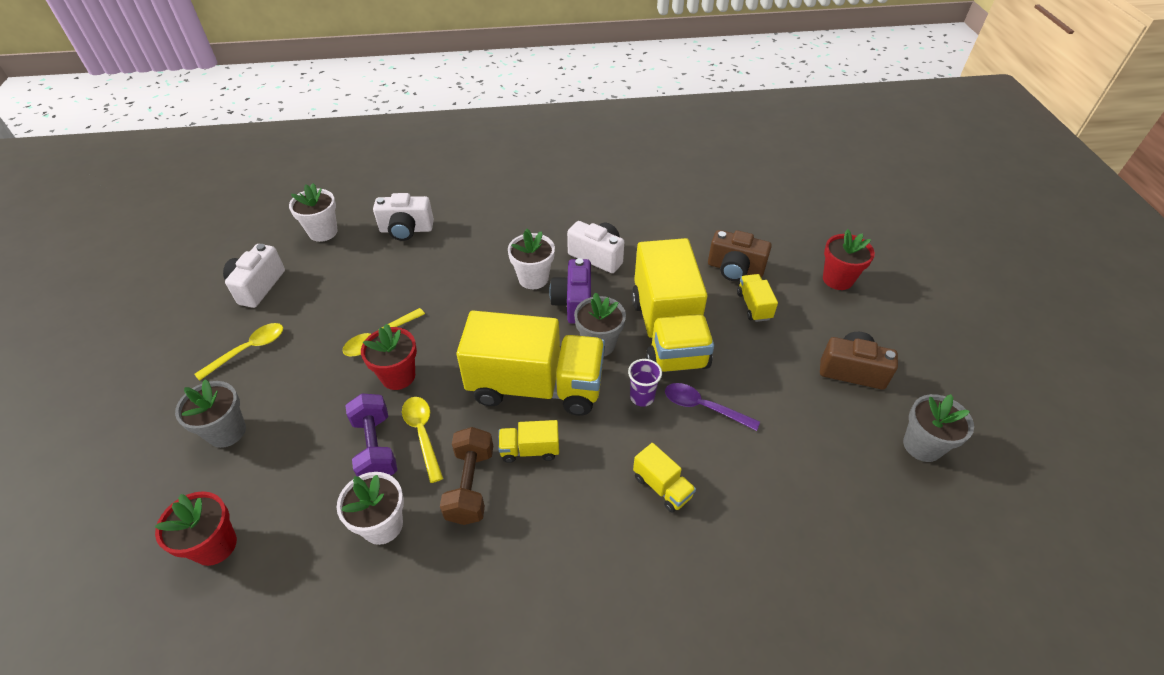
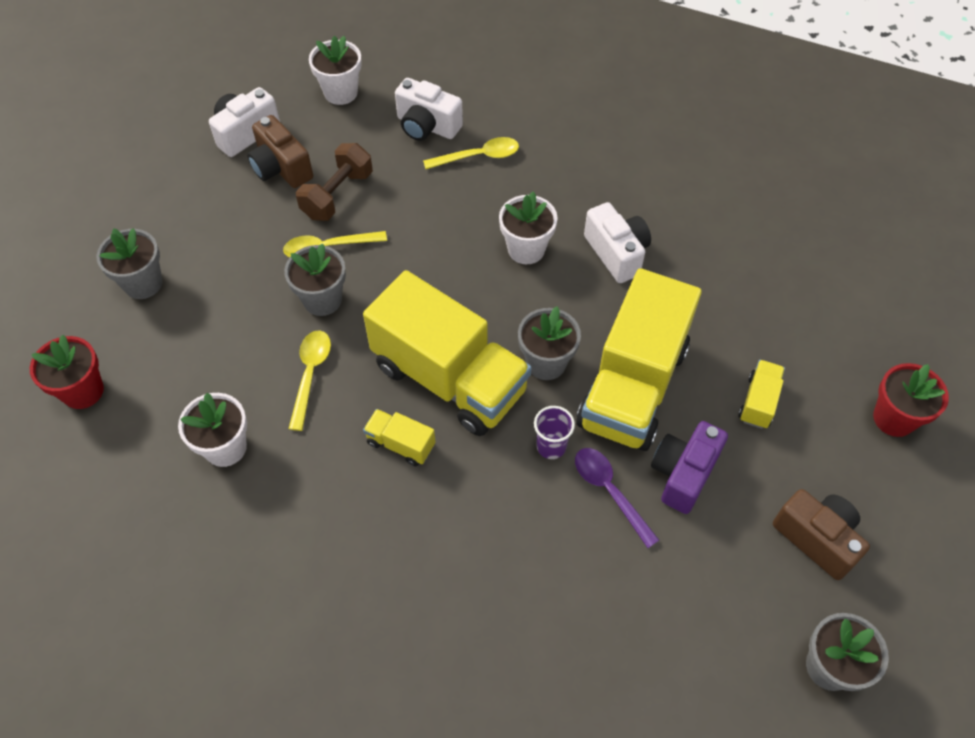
camera: 30 degrees right, 10 degrees up
(248, 350) = (202, 203): yellow spoon -> yellow spoon (478, 156)
(375, 448) = (260, 367): purple dumbbell -> none
(398, 376) = (322, 300): red flower pot -> grey flower pot
(470, 485) = (323, 451): brown dumbbell -> brown dumbbell (337, 195)
(573, 303) = (551, 300): purple camera -> purple camera (683, 474)
(662, 487) = (505, 552): yellow truck -> none
(735, 269) = (770, 344): brown camera -> brown camera (281, 168)

